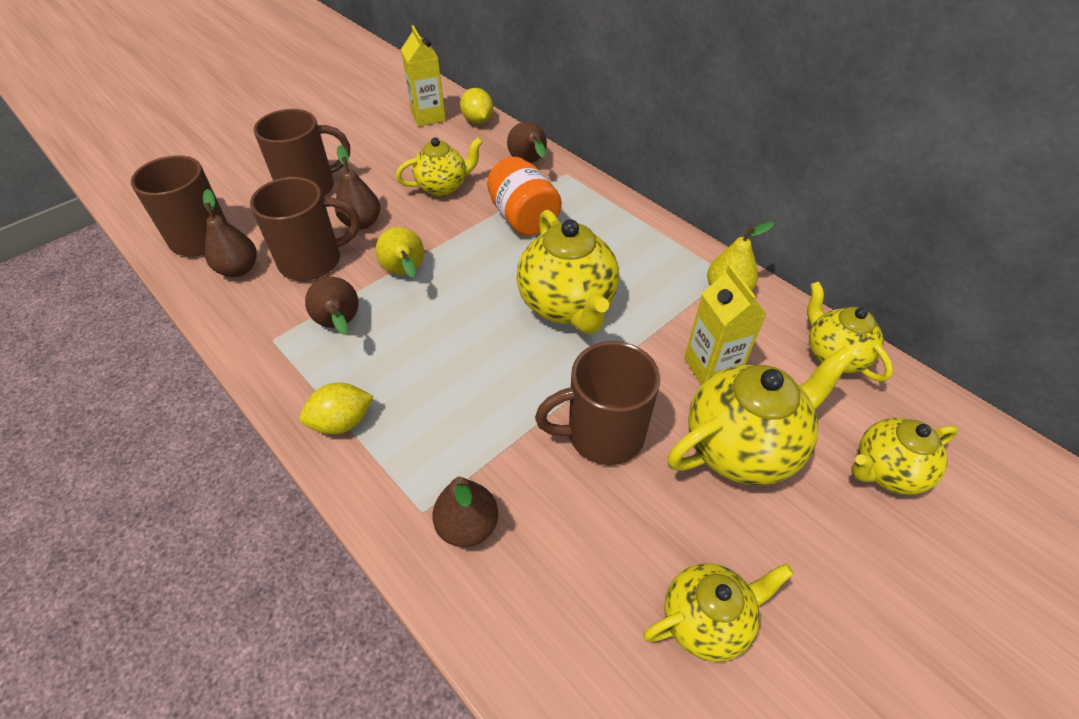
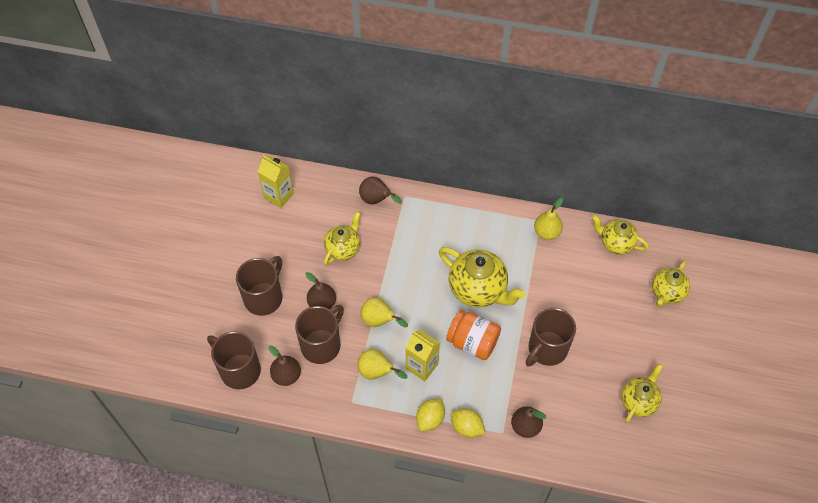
camera: 35 degrees left, 10 degrees up
(340, 325) = (377, 372): brown pear -> yellow pear
(477, 121) = (314, 181): yellow lemon -> yellow lemon (466, 427)
(523, 218) = (409, 245): orange jar -> orange jar (472, 342)
(711, 367) = (568, 284): yellow carton -> yellow carton (422, 366)
(742, 447) = (606, 318): yellow teapot -> none

